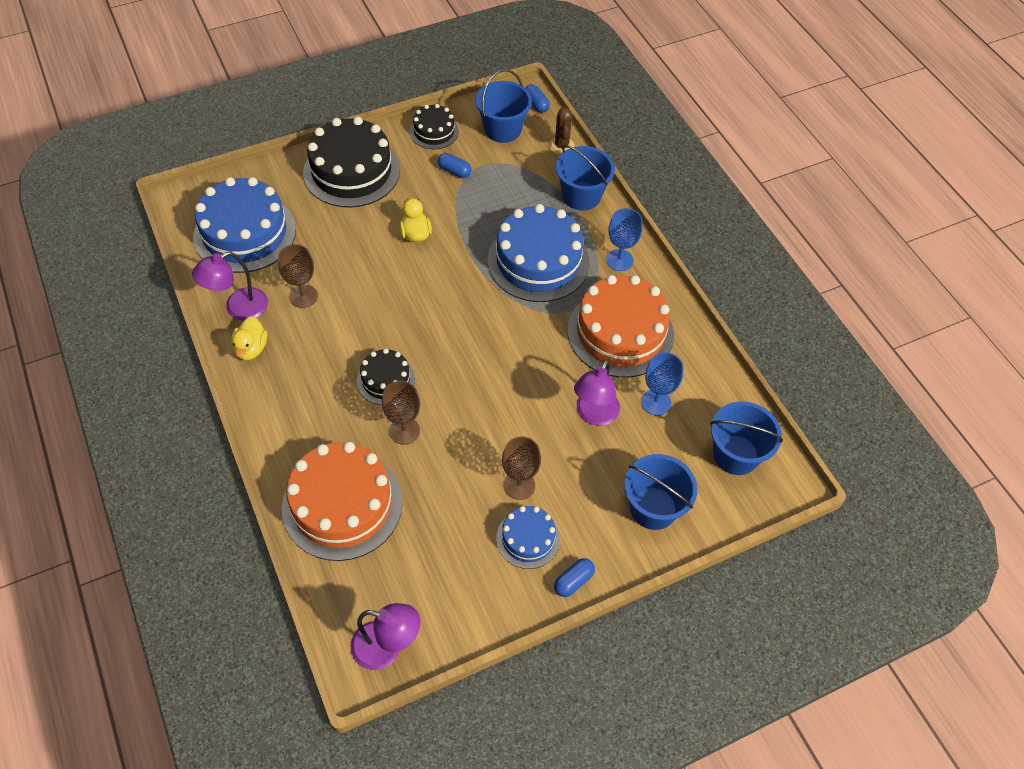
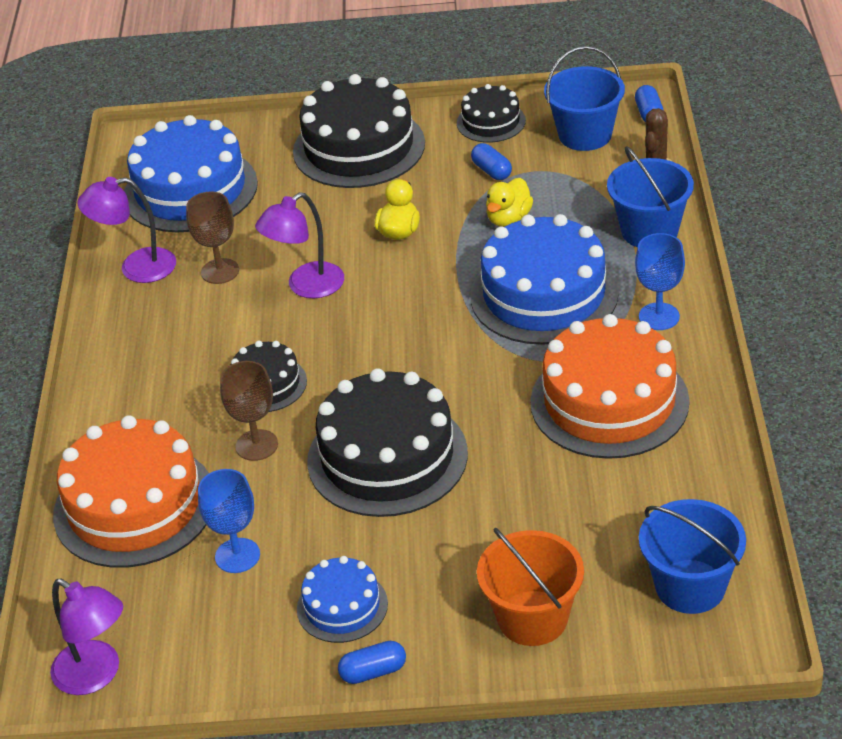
camera: 30 degrees right, 15 degrees down
(251, 348) = (126, 313): yellow duck -> yellow duck (508, 219)
(499, 415) = (387, 457): none -> black cake
(519, 485) = (367, 543): brown goblet -> none
(594, 415) = (515, 489): purple lamp -> purple lamp (306, 287)
(653, 508) = (532, 618): blue bucket -> orange bucket
(656, 402) = (611, 495): blue goblet -> blue goblet (237, 555)

